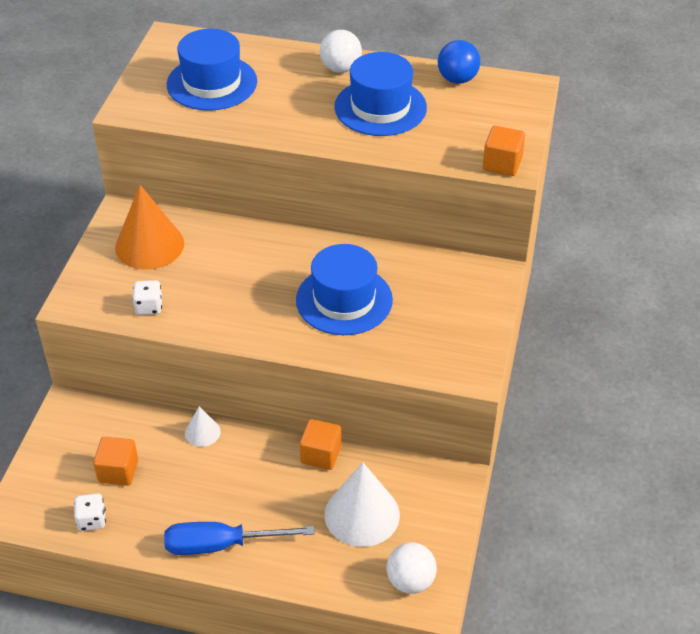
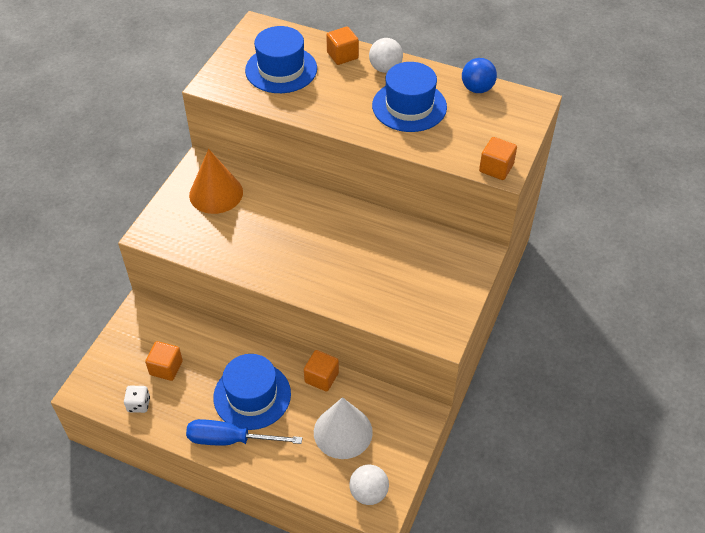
camera: 10 degrees right, 5 degrees up
(149, 307) = (204, 245): white dice -> none
(202, 432) = (235, 345): white cone -> none
(284, 59) = (342, 55): none -> orange cube
(344, 300) = (356, 260): blue hat -> blue hat (252, 395)

